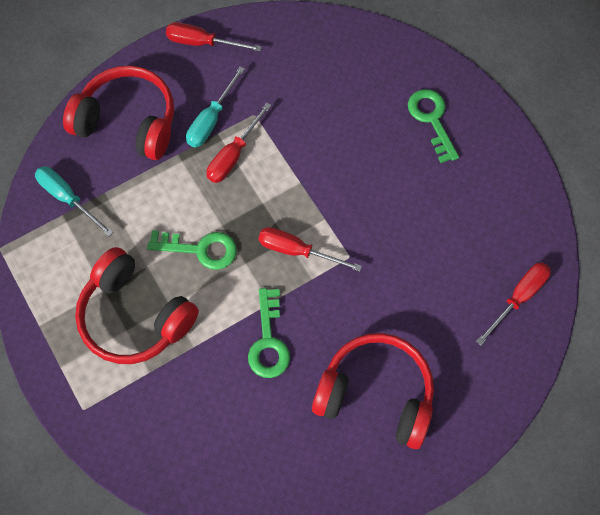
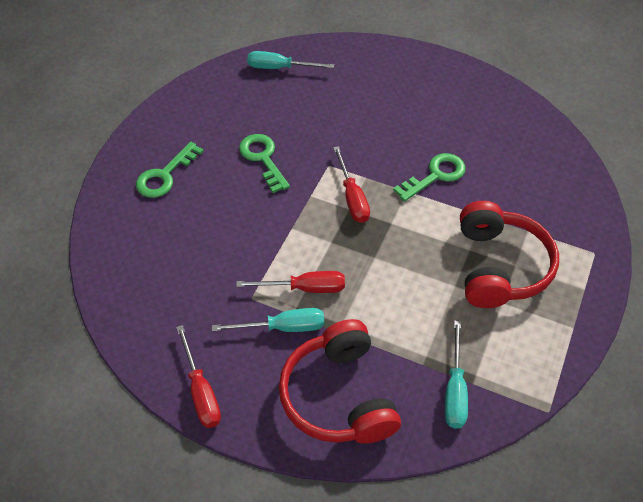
camera: 125 degrees left, 15 degrees down
(200, 249) = (407, 259): green key -> green key (263, 159)
(376, 394) = (413, 103): red headphones -> none
(518, 298) = (280, 68): red screwdriver -> turquoise screwdriver

